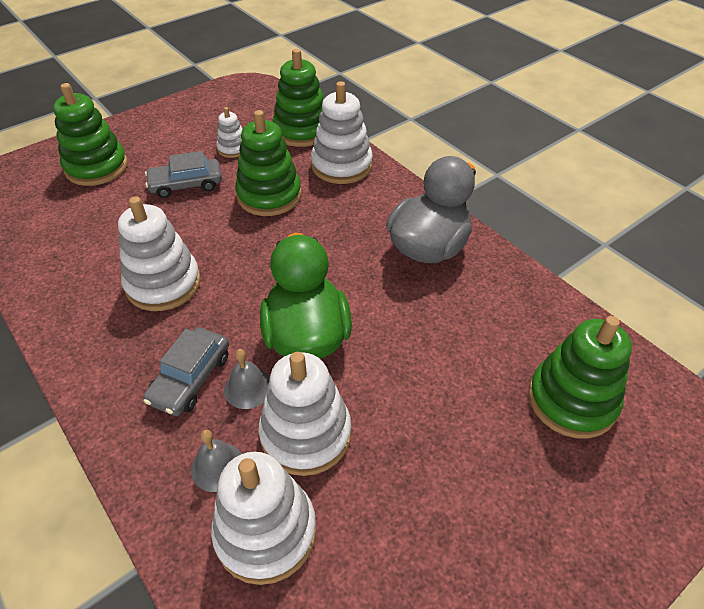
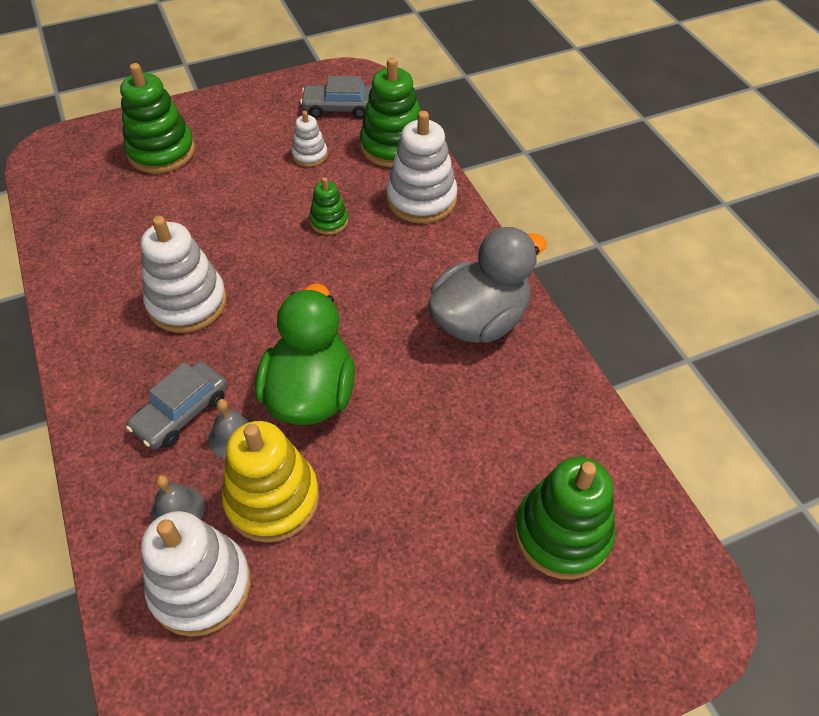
camera: 15 degrees right, 5 degrees up
(186, 185) = (246, 191): grey car -> grey car (339, 108)
(269, 195) = (329, 221): green stacking toy -> green stacking toy, size x0.53
(306, 434) = (272, 499): white stacking toy -> yellow stacking toy

